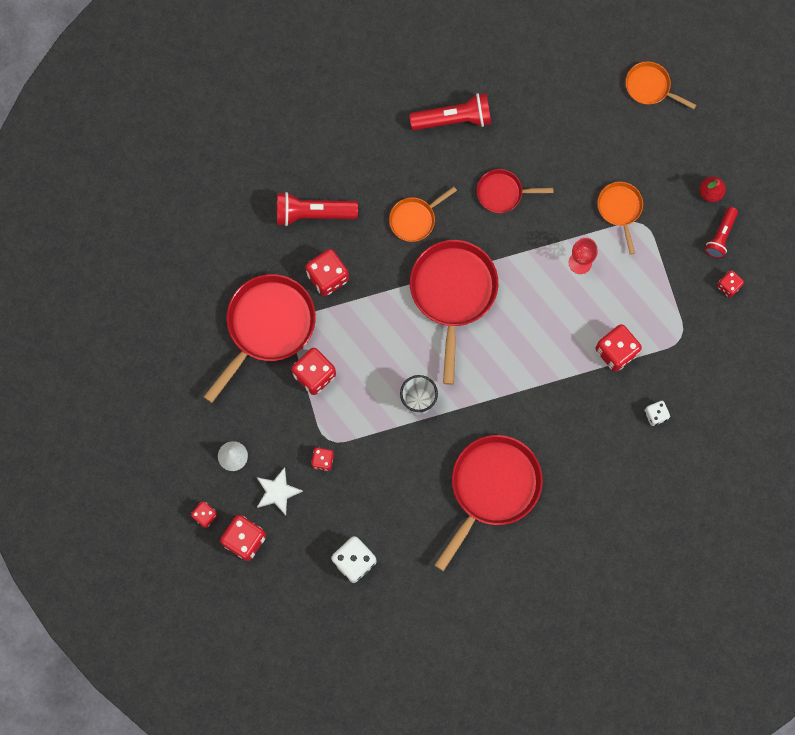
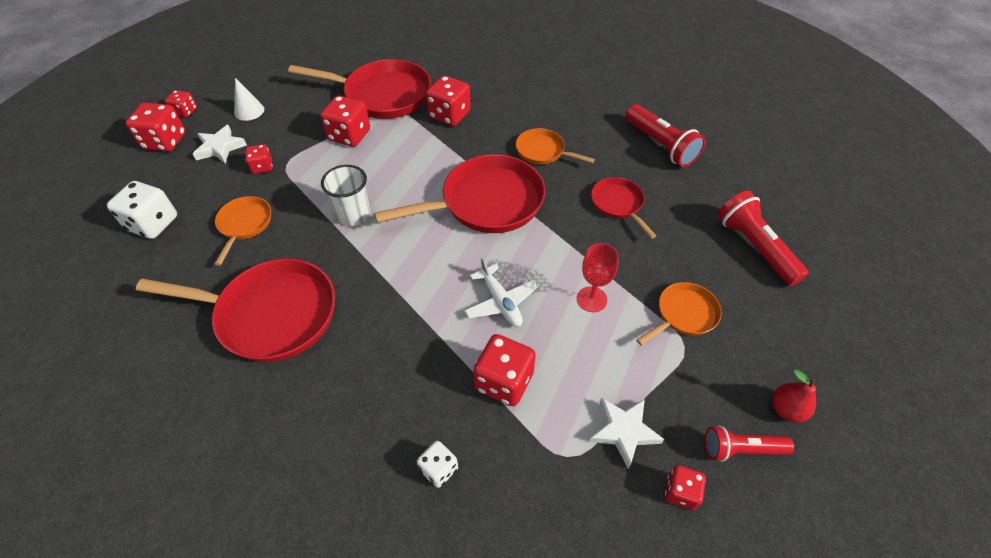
camera: 65 degrees right, 25 degrees down
(313, 213) = (502, 90): red flashlight -> red flashlight (755, 247)
(554, 325) = (500, 302): none -> white plane
(650, 87) = (846, 289): orange pan -> orange pan (244, 225)
(680, 296) = (623, 431): none -> white star

